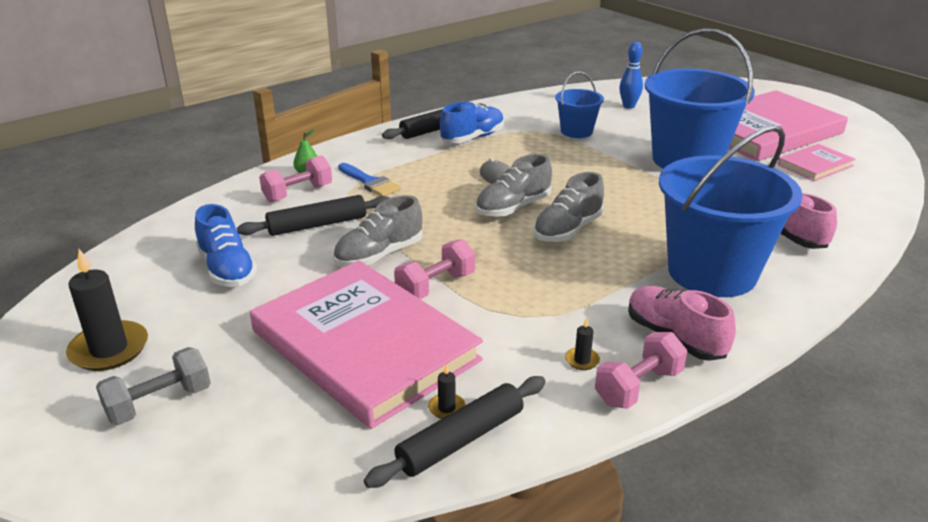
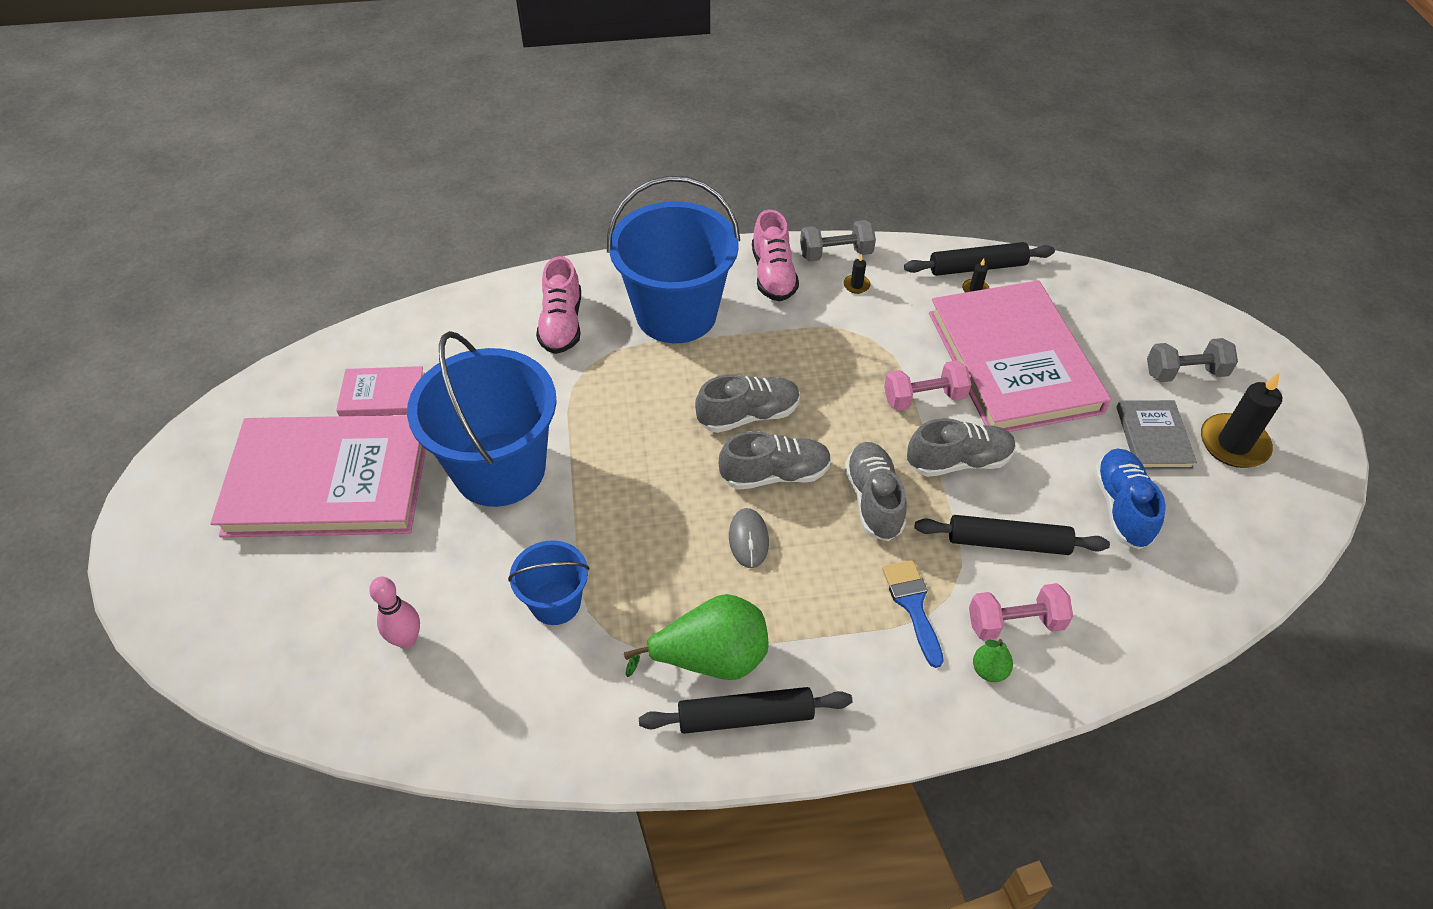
camera: 150 degrees left, 20 degrees up
(198, 328) = (1153, 437): none -> grey book
(431, 216) = (873, 500): none -> grey shoe
(472, 138) = (710, 658): blue shoe -> green pear
(628, 106) = (407, 640): blue bowling pin -> pink bowling pin
(638, 387) = (835, 254): pink dumbbell -> grey dumbbell

